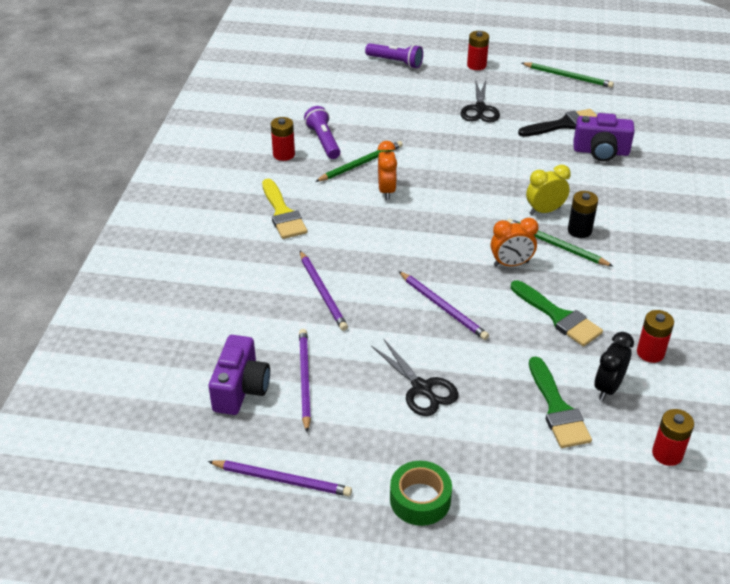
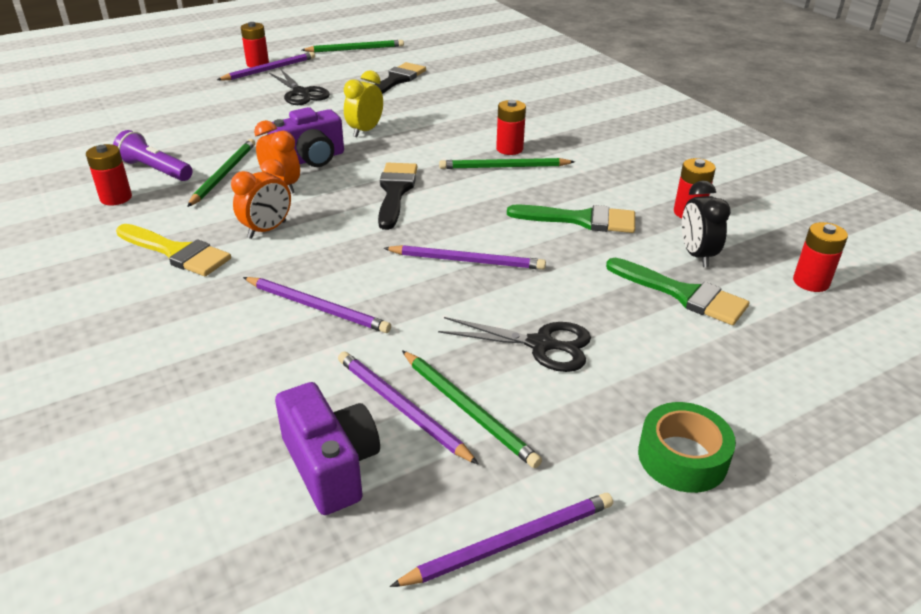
camera: 40 degrees left, 5 degrees down
(337, 402) = (468, 410): none -> green pencil
(395, 62) = (166, 84): purple flashlight -> none
(455, 230) = (395, 191): none -> black brush
(480, 74) = (270, 69): none -> purple pencil
(511, 264) = (484, 197): orange clock -> orange clock (267, 230)
(544, 211) = (460, 146): yellow clock -> yellow clock (365, 131)
(579, 230) = (509, 149): black battery -> red battery
(601, 152) = (451, 89): purple camera -> purple camera (310, 159)

